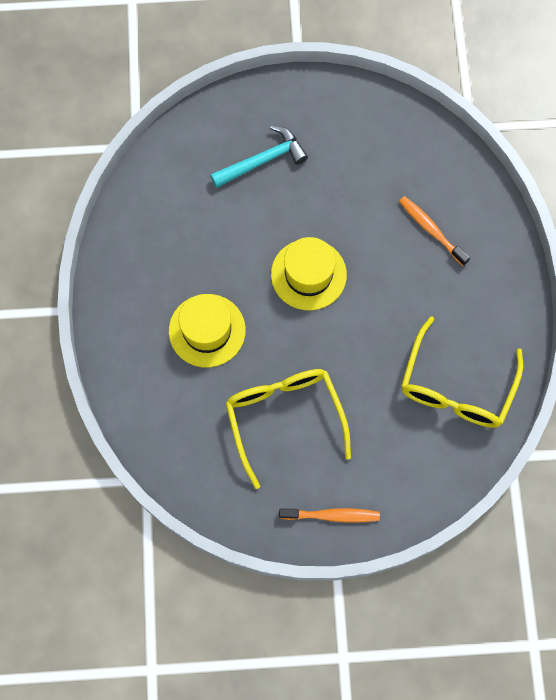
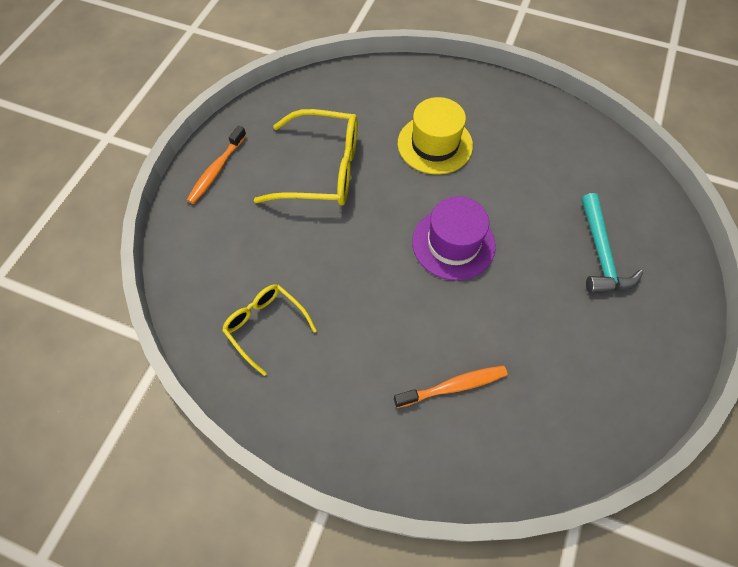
camera: 115 degrees right, 10 degrees down
(308, 274) = (453, 243): yellow hat -> purple hat
(457, 385) = (266, 326): yellow glasses -> yellow glasses, size x0.59

